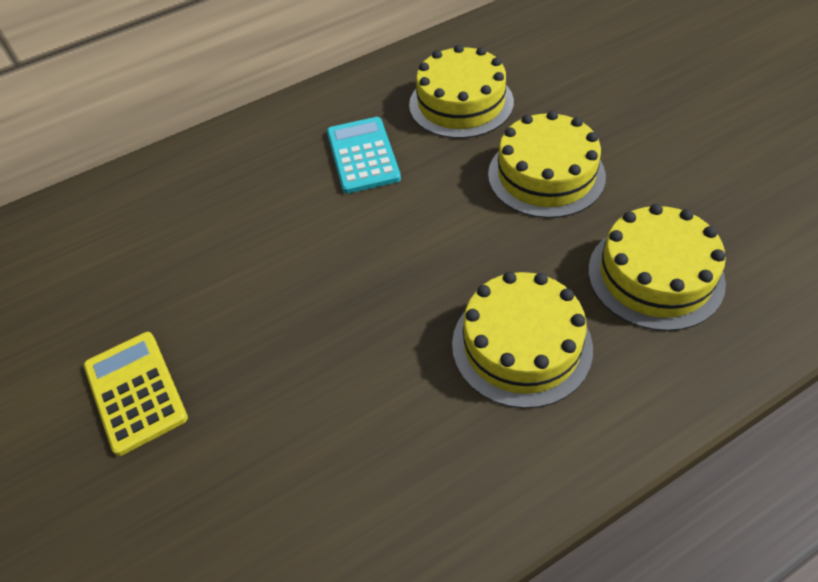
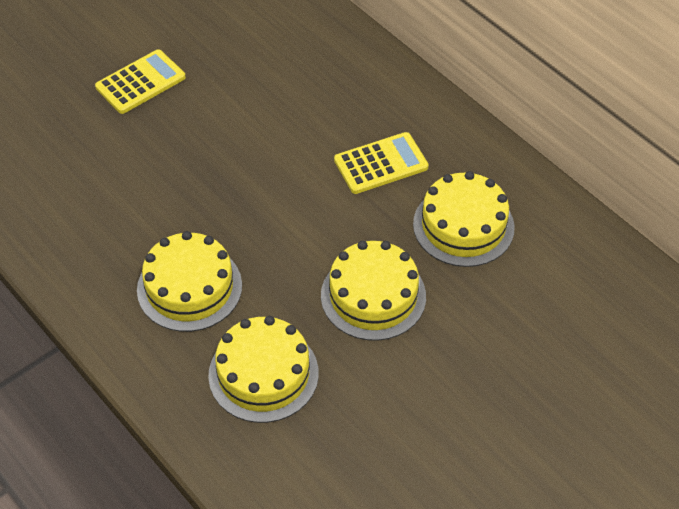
camera: 75 degrees right, 0 degrees up
(362, 155) = (381, 164): turquoise calculator -> yellow calculator

